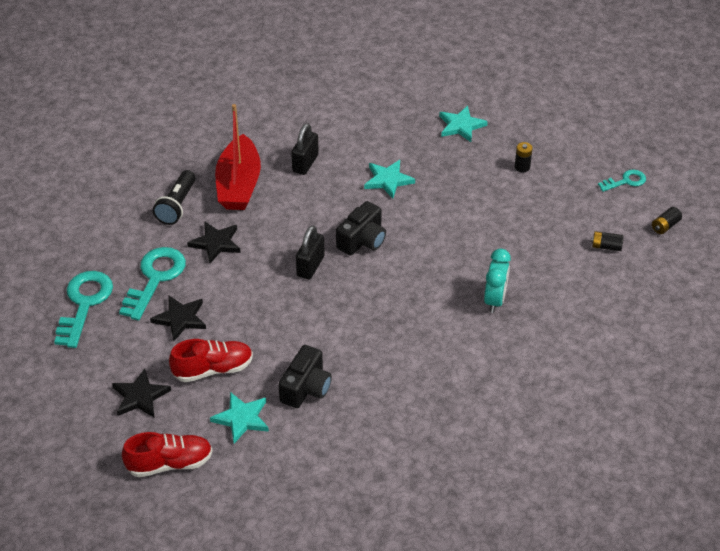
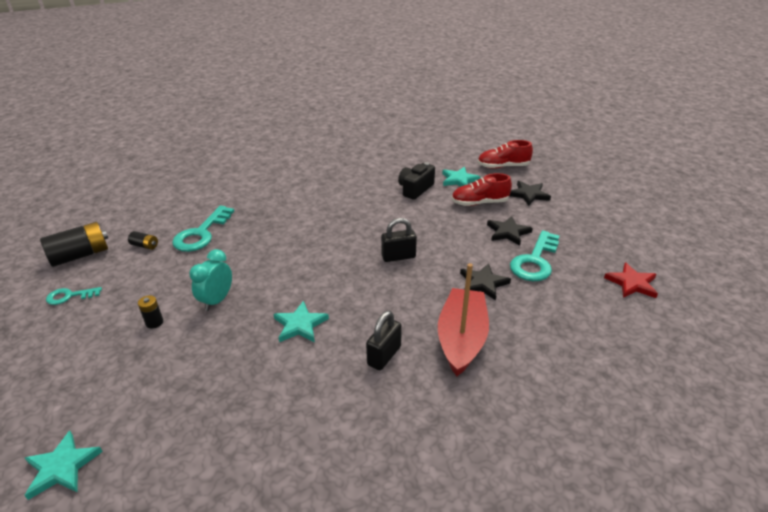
camera: 170 degrees left, 10 degrees down
(57, 261) = (632, 283): none -> red star
(84, 304) = (591, 249): turquoise key -> turquoise key (201, 233)
(177, 205) = (527, 323): black flashlight -> none
(310, 266) = (398, 257): black padlock -> black padlock turned 45 degrees clockwise
(362, 240) = (347, 271): black camera -> none
(461, 126) = (182, 383): turquoise star -> turquoise star (62, 467)
(495, 300) = (261, 221): turquoise clock -> turquoise clock (217, 300)
(665, 226) = (80, 255): black battery -> black battery, size x2.05

